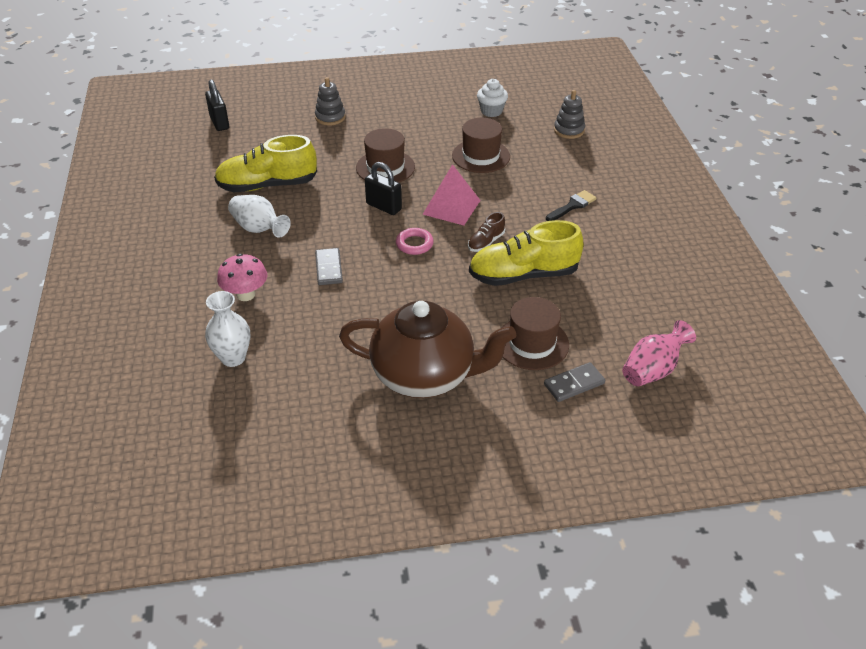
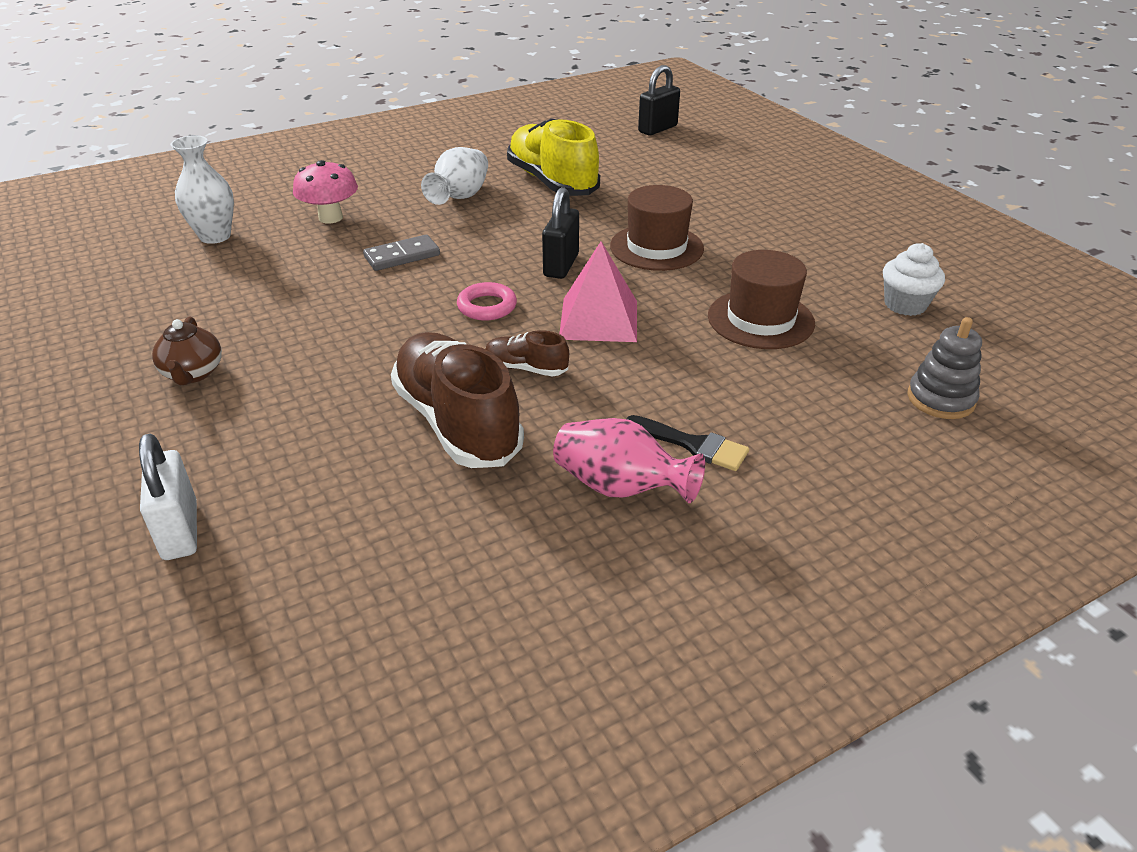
camera: 70 degrees right, 5 degrees down
(330, 117) = (740, 186): grey stacking toy -> none
(425, 375) = (193, 374): brown teapot -> brown teapot, size x0.41
(523, 275) = (457, 422): yellow shoe -> brown shoe
(532, 343) = (280, 463): brown hat -> none
(574, 384) = (180, 531): grey domino -> white padlock
(653, 370) = (226, 637): pink vase -> pink vase (620, 487)

